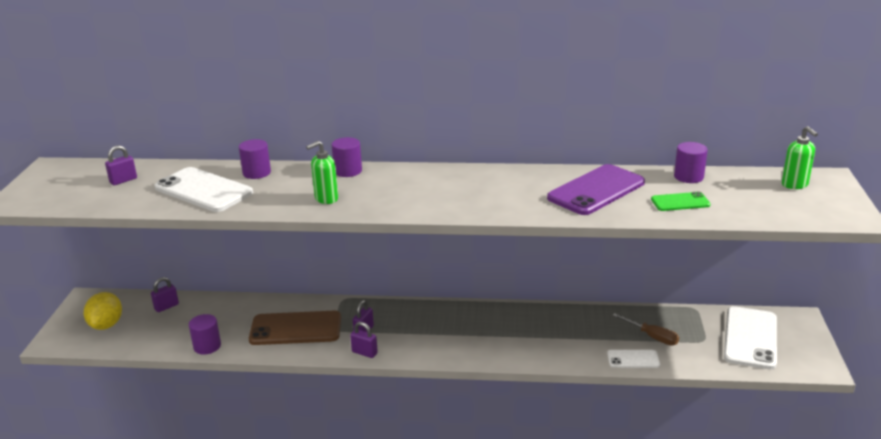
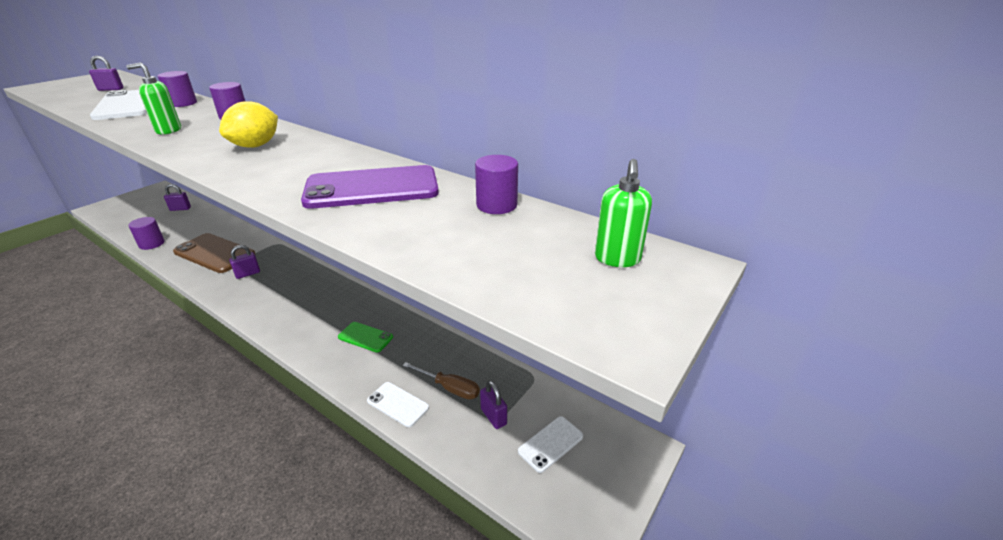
camera: 30 degrees right, 5 degrees up
(106, 325) = (135, 208): yellow lemon -> yellow lemon (256, 146)
(364, 353) = (220, 291): purple padlock -> purple padlock (493, 416)
(652, 337) = (449, 388): brown screwdriver -> brown screwdriver turned 45 degrees counterclockwise
(680, 202) = (427, 229): green phone -> green phone (365, 337)
(750, 338) = (550, 444): white phone -> white phone, size x0.52

